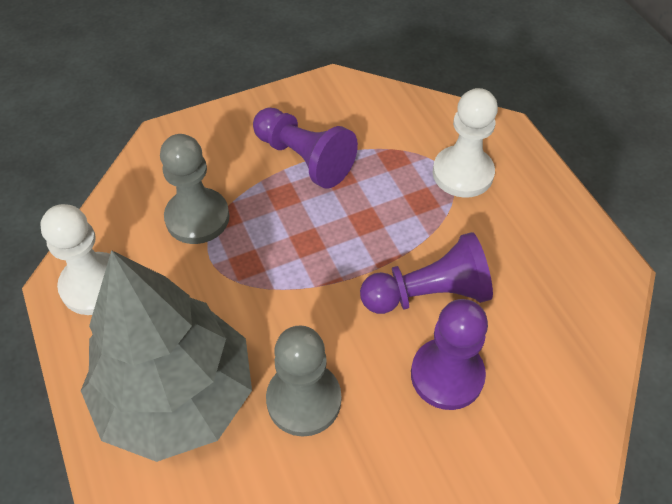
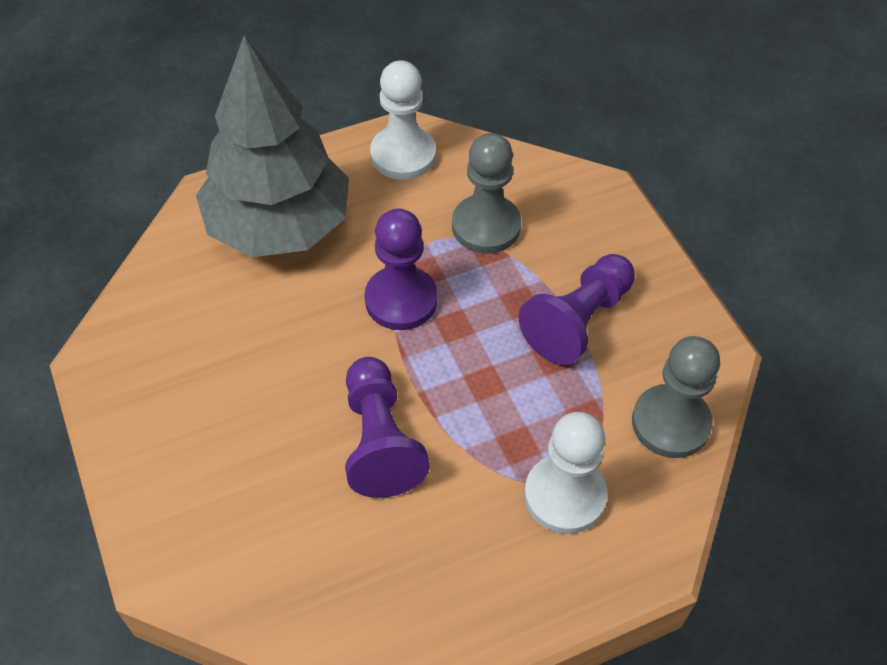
camera: 90 degrees right, 0 degrees up
(304, 400) = (263, 322): grey pawn -> grey pawn (670, 423)
(447, 375) = (276, 451): purple pawn -> purple pawn (401, 300)

